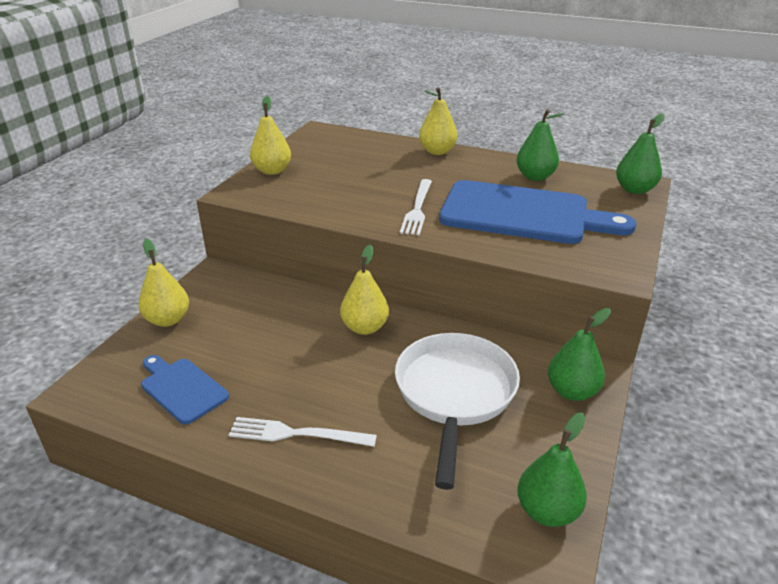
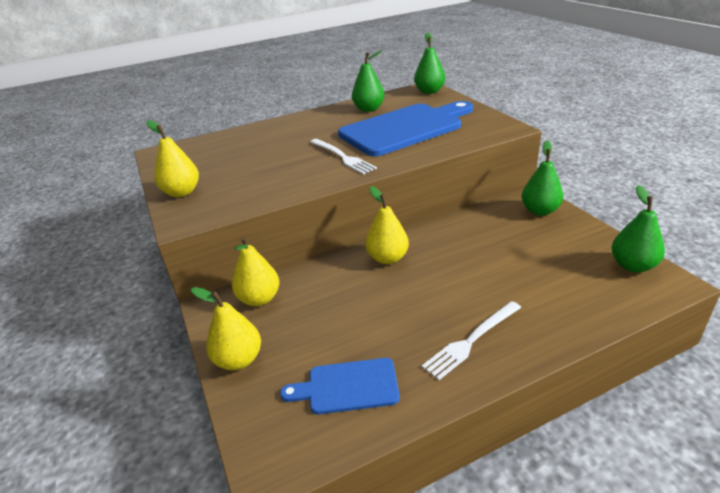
camera: 45 degrees left, 0 degrees up
(437, 151) = (280, 124): yellow pear -> yellow pear (259, 299)
(455, 394) = (499, 252): white pan -> none

